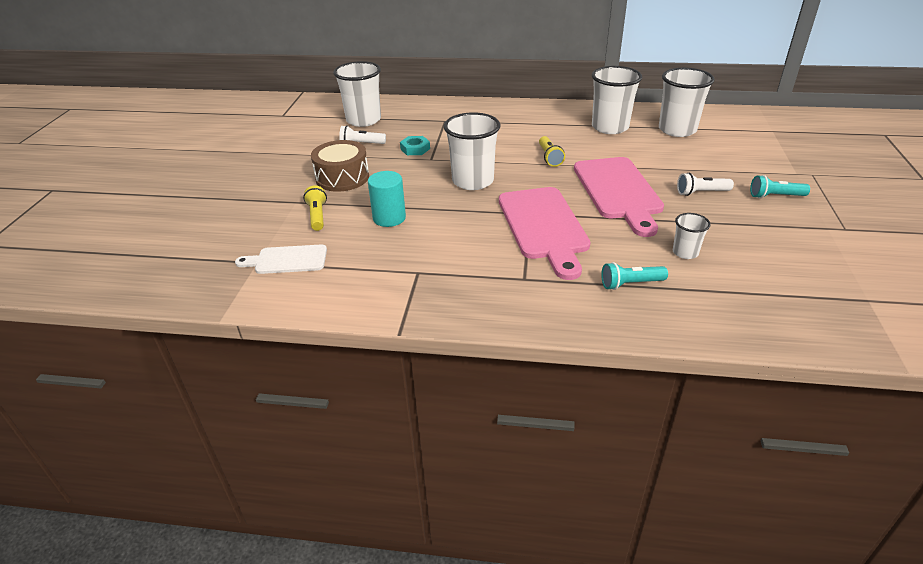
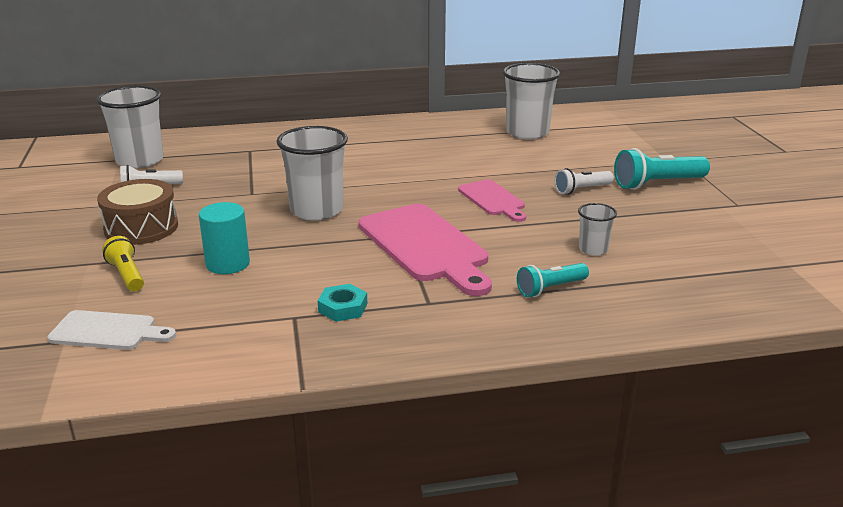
camera: 20 degrees left, 10 degrees down
(287, 260) = (108, 331): white cutting board -> white cutting board turned 150 degrees counterclockwise
(415, 149) = (225, 185): turquoise nut -> turquoise nut (343, 308)
(549, 157) = (398, 175): yellow flashlight -> none
(610, 127) = (452, 137): white cup -> none
(618, 191) = (493, 200): pink cutting board -> pink cutting board, size x0.56
(775, 196) = (657, 184): turquoise flashlight -> turquoise flashlight, size x1.59

